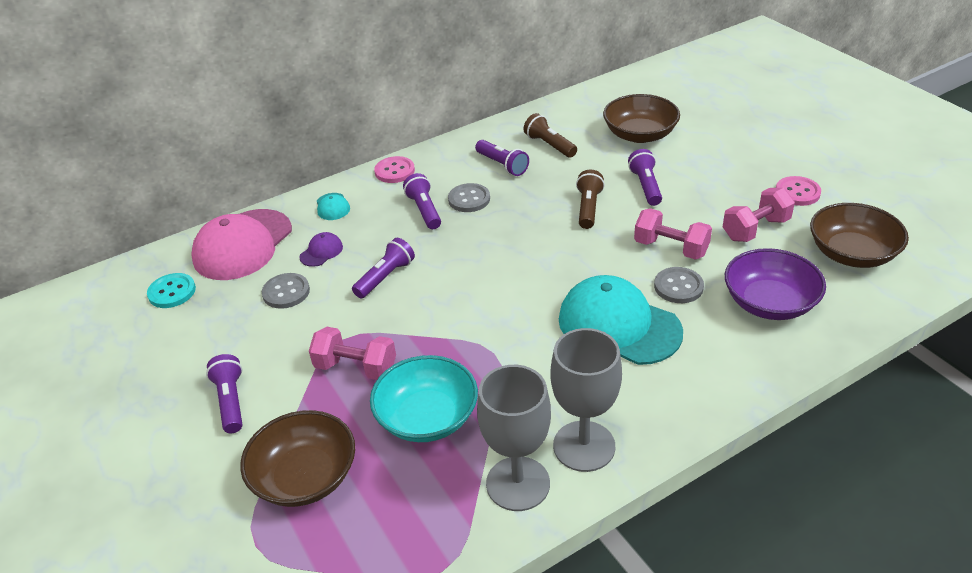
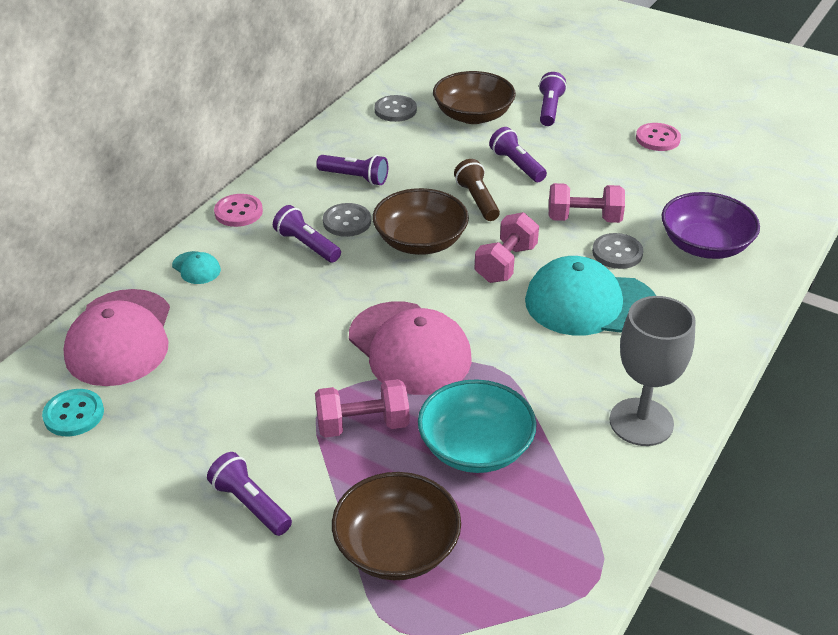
camera: 30 degrees left, 0 degrees up
(286, 292) = (218, 373): grey button -> grey button (395, 110)
(321, 252) = (224, 319): purple cap -> none
(385, 277) = (320, 325): purple flashlight -> purple flashlight (549, 109)
(438, 317) = (409, 348): none -> pink cap
(518, 483) = (608, 476): grey goblet -> none
(549, 145) = (389, 146): brown flashlight -> none
(755, 229) = (646, 181): pink dumbbell -> pink dumbbell (506, 263)
(852, 253) = (740, 183): brown bowl -> brown bowl (420, 241)

